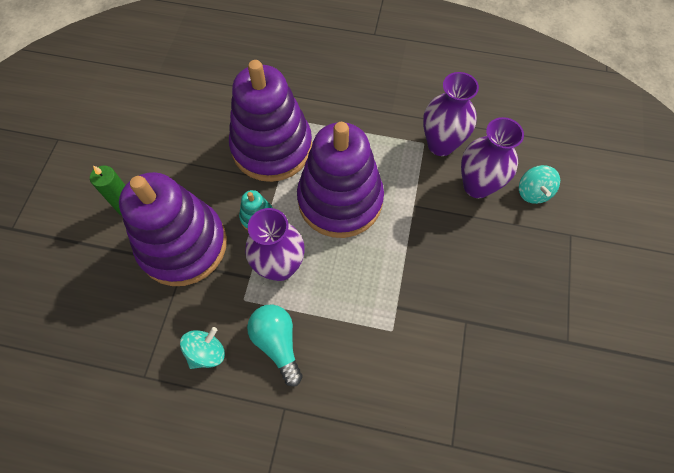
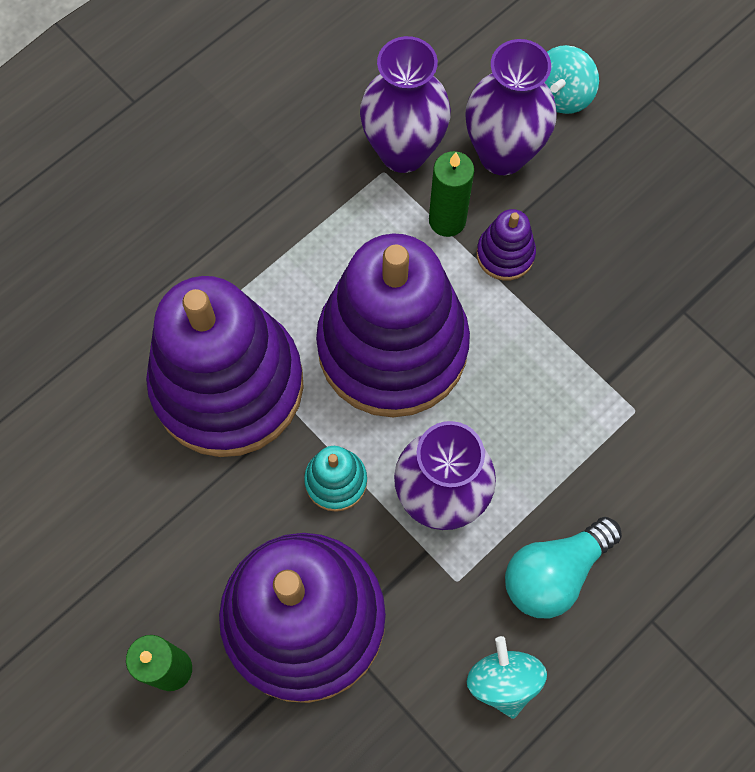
camera: 55 degrees left, 5 degrees up
(277, 343) = (554, 573): turquoise light bulb -> turquoise light bulb turned 45 degrees counterclockwise
(422, 183) = (447, 220): none -> green candle
(426, 219) = (505, 254): none -> purple stacking toy
(533, 192) = (562, 94): turquoise spinning top -> turquoise spinning top turned 90 degrees clockwise

